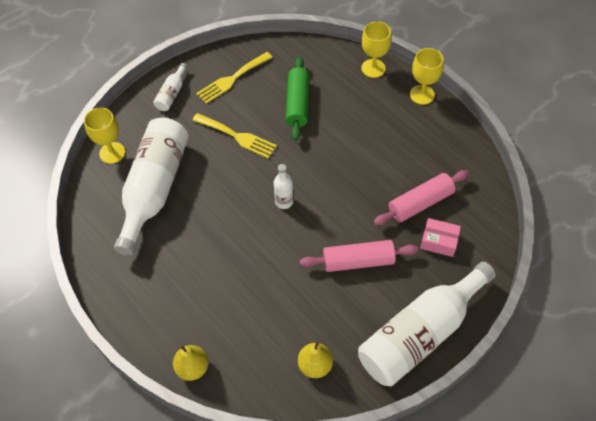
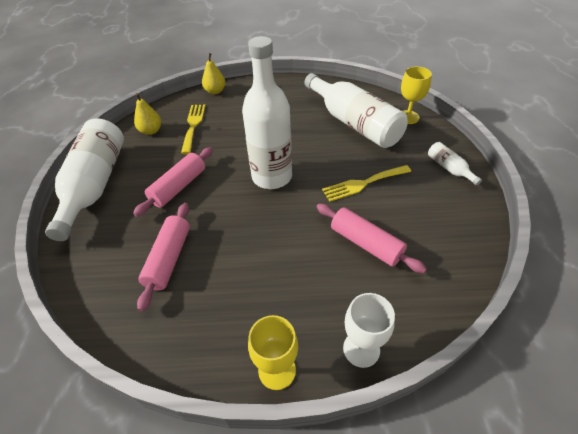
camera: 130 degrees right, 10 degrees down
(232, 79) = (439, 214): yellow fork -> yellow fork (193, 125)
(284, 202) = (272, 177): white bottle -> white bottle, size x2.34
(297, 104) = (366, 243): green rolling pin -> pink rolling pin
(373, 68) = (361, 349): yellow goblet -> white goblet
(439, 241) = (127, 245): pink box -> none

